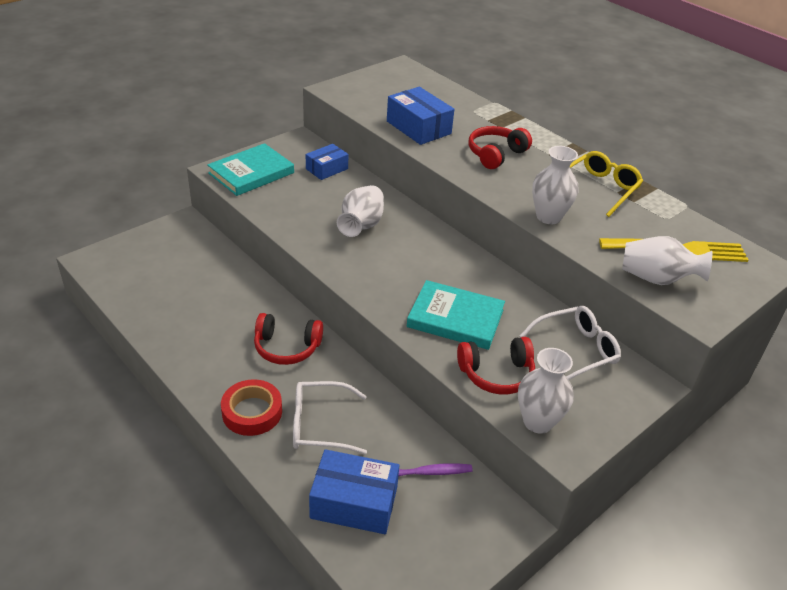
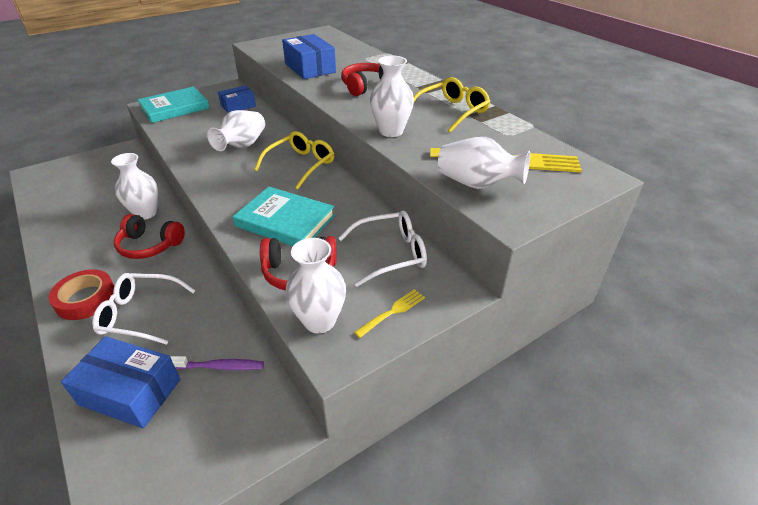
camera: 10 degrees right, 0 degrees up
(260, 308) = (146, 213): none -> white vase
(439, 248) = (301, 164): none -> yellow glasses
(600, 409) = (392, 312): none -> yellow fork

